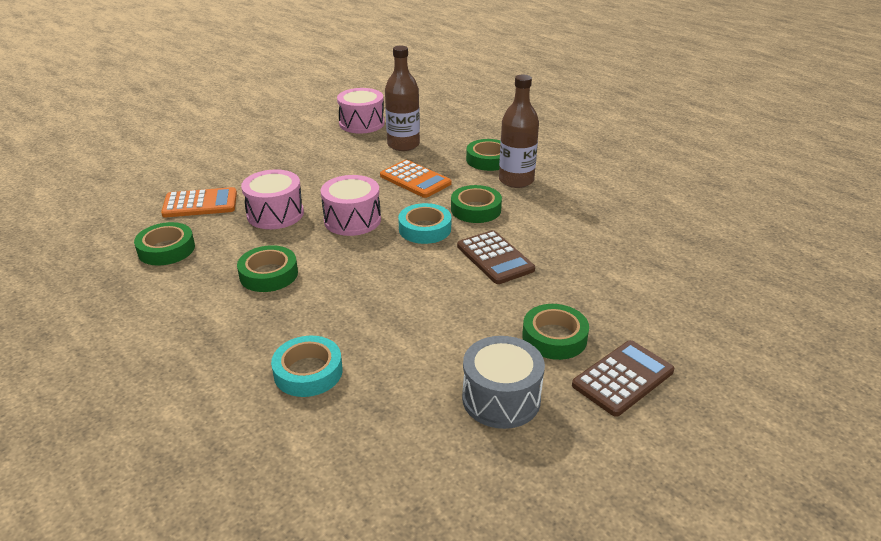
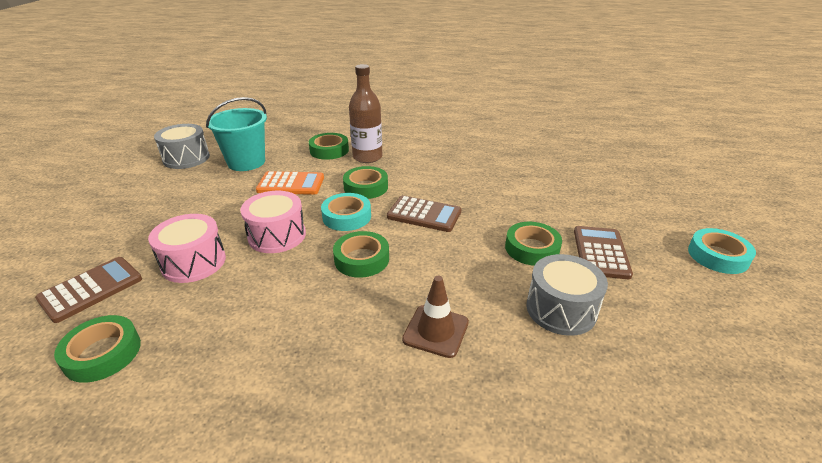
camera: 40 degrees left, 0 degrees up
(200, 204) = (91, 289): orange calculator -> brown calculator
(268, 274) = (256, 318): green tape -> green tape (361, 259)
(308, 372) = (405, 382): turquoise tape -> turquoise tape (718, 256)
(362, 123) = (186, 158): pink drum -> grey drum
(374, 353) = (436, 331): none -> brown traffic cone
(403, 145) = (246, 162): brown bottle -> turquoise bucket

